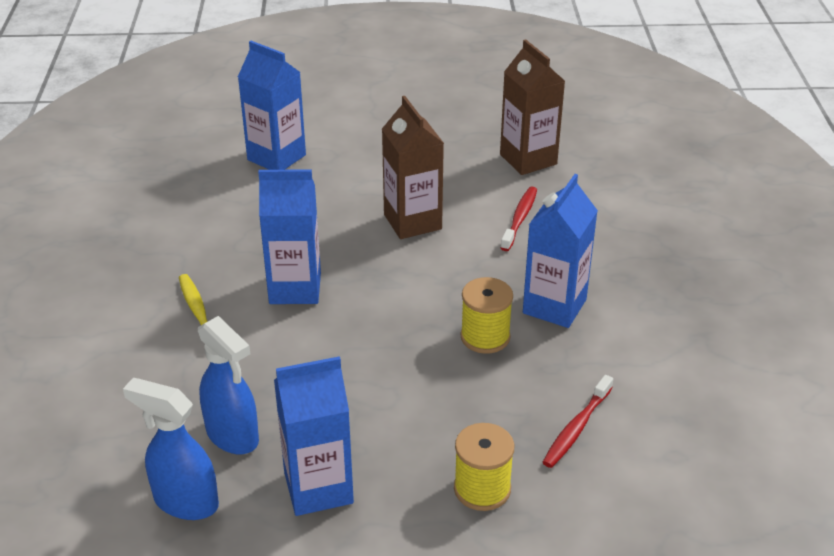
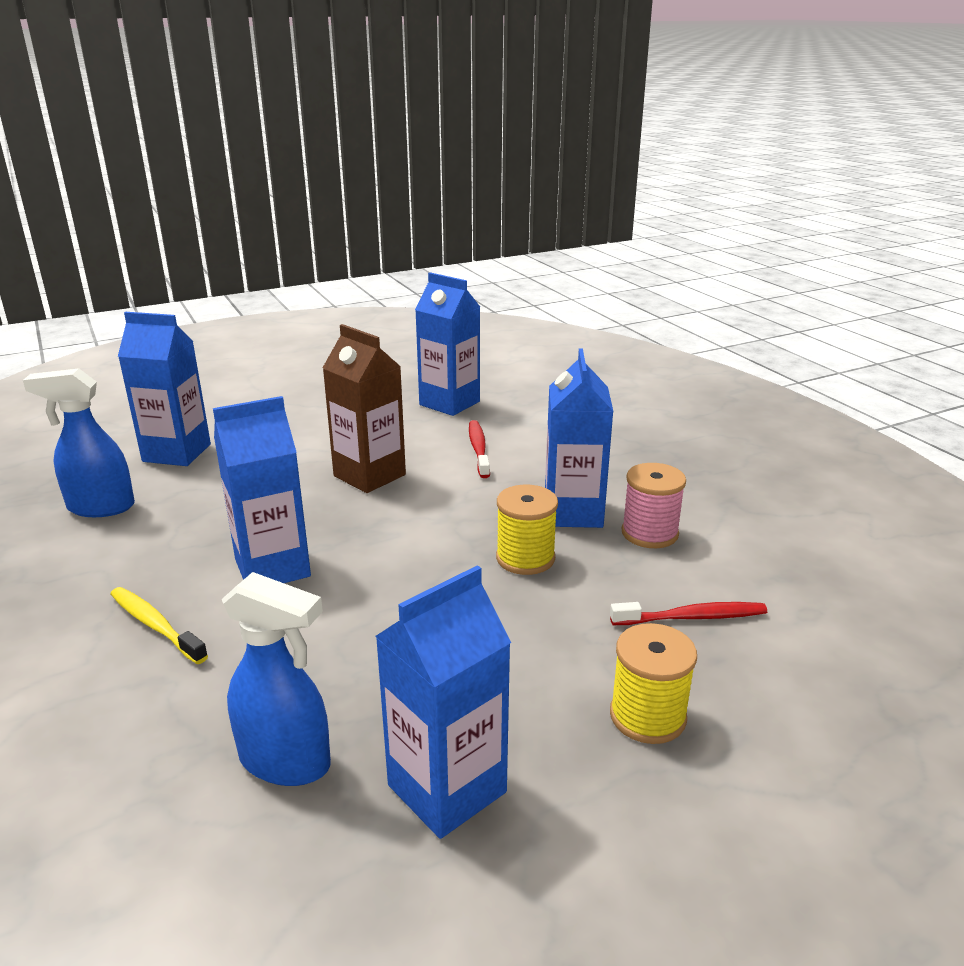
camera: 25 degrees left, 10 degrees down
(185, 501) = (262, 882): blue spray bottle -> blue spray bottle (100, 507)
(528, 159) = (449, 403): brown carton -> blue carton
(576, 428) = (692, 617): red toothbrush -> red toothbrush turned 105 degrees counterclockwise
(604, 345) = (649, 533): none -> pink spool

